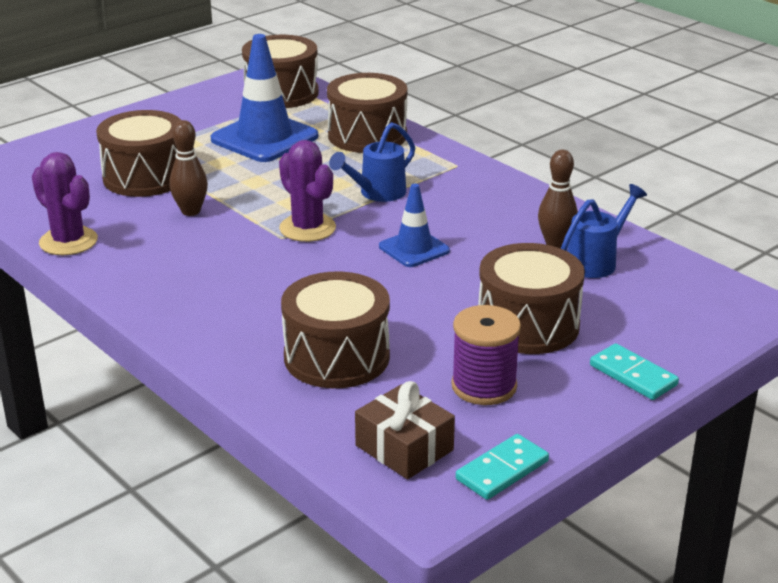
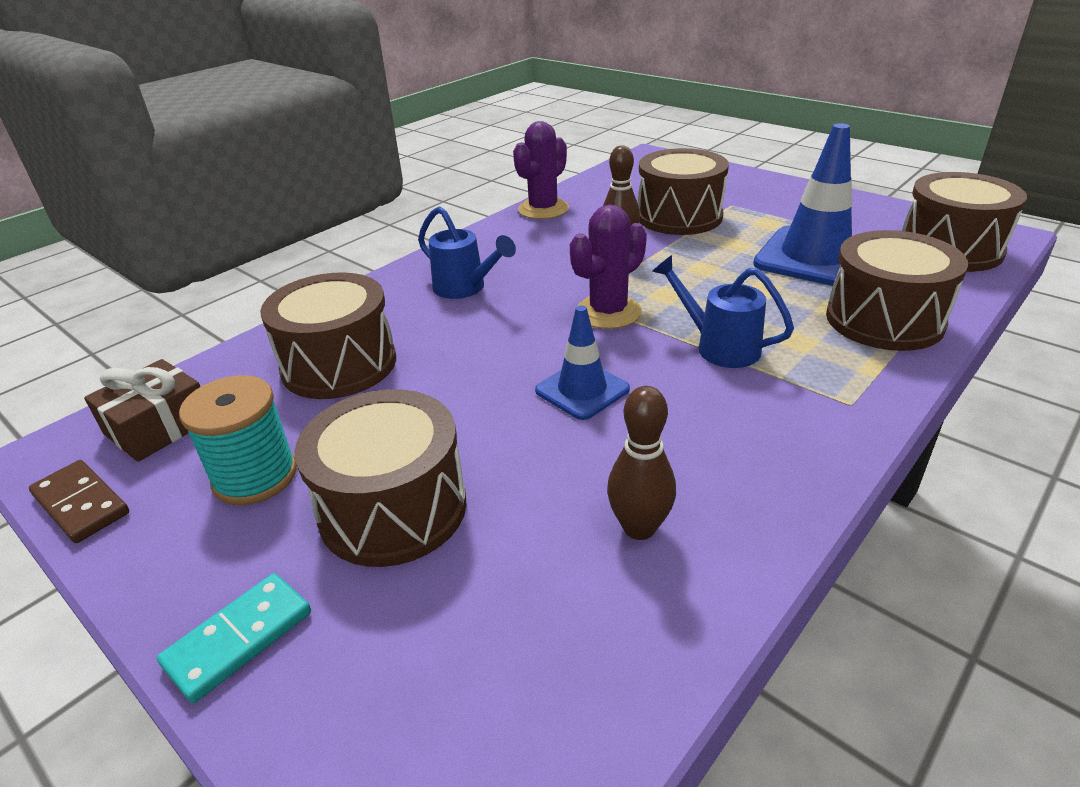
camera: 85 degrees right, 5 degrees up
(484, 386) = (255, 476): purple spool -> turquoise spool
(502, 470) = (81, 504): turquoise domino -> brown domino
(596, 261) = (591, 583): blue watering can -> blue watering can (465, 288)

